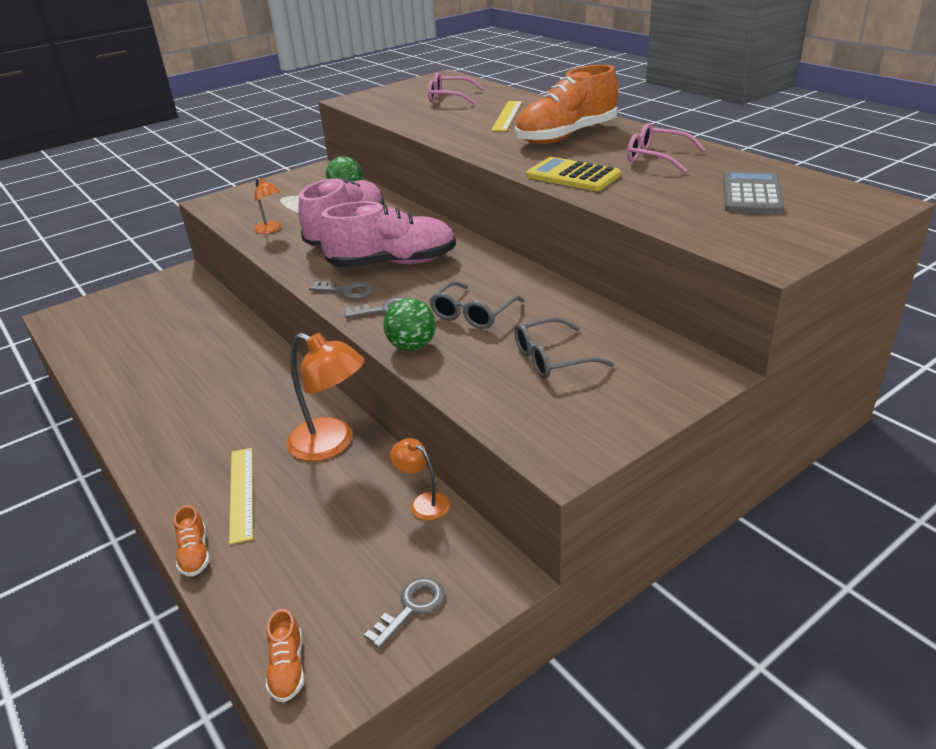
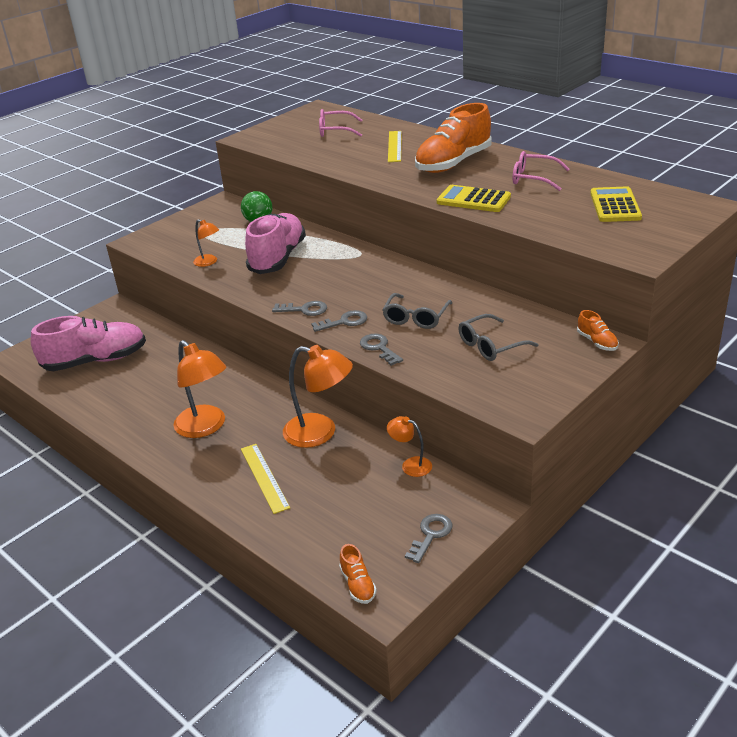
camera: 10 degrees left, 0 degrees up
(195, 554) = (249, 524): orange shoe -> orange shoe (597, 342)
(206, 420) = (206, 427): none -> orange lamp
(392, 263) = (331, 282): pink shoe -> pink shoe (95, 361)
(412, 346) = (379, 348): green ball -> grey key
(752, 194) = (615, 205): grey calculator -> yellow calculator

